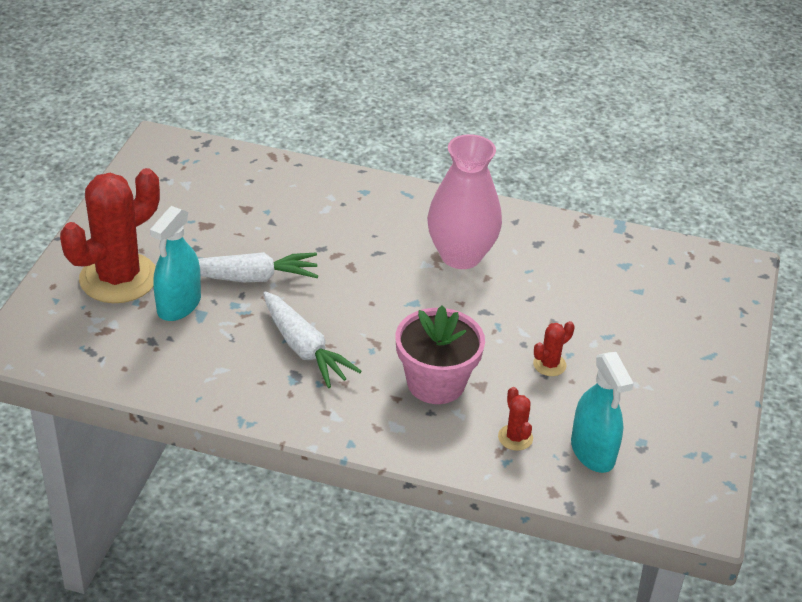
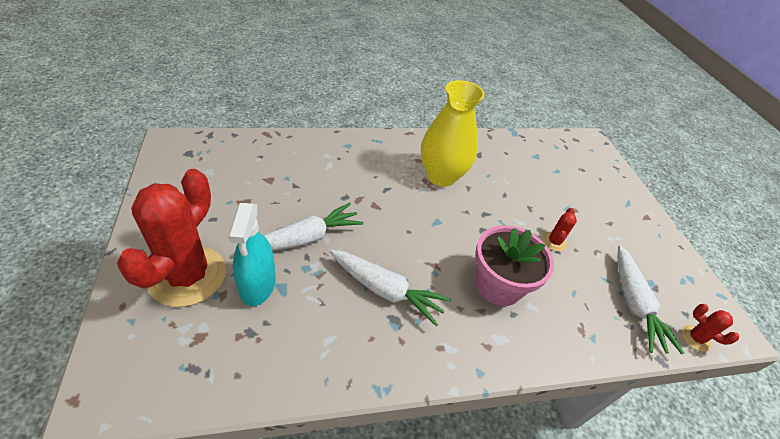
camera: 30 degrees left, 5 degrees up
(461, 256) = (441, 176): pink vase -> yellow vase
(515, 437) = (582, 313): red cactus -> red cactus (695, 338)
(592, 452) = (634, 304): turquoise spray bottle -> white carrot

